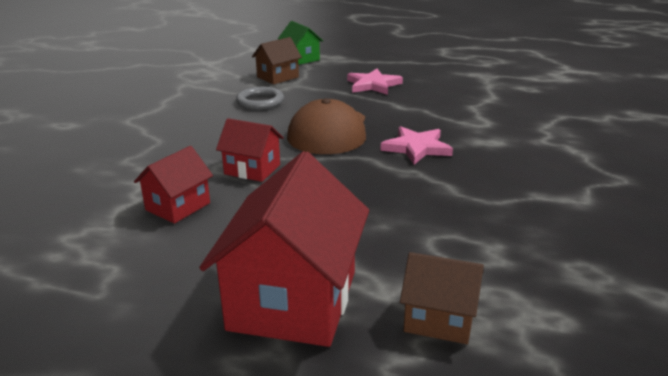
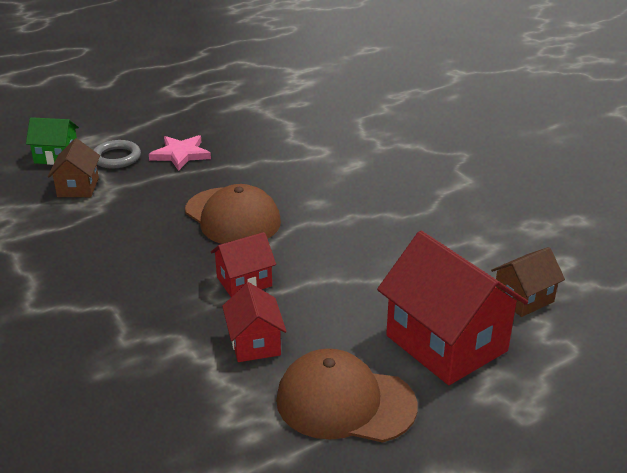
camera: 50 degrees left, 5 degrees up
(140, 281) = (345, 402): none -> brown cap
(260, 102) = (118, 221): grey ring -> grey ring (116, 157)
(416, 148) = (319, 196): pink star -> none

